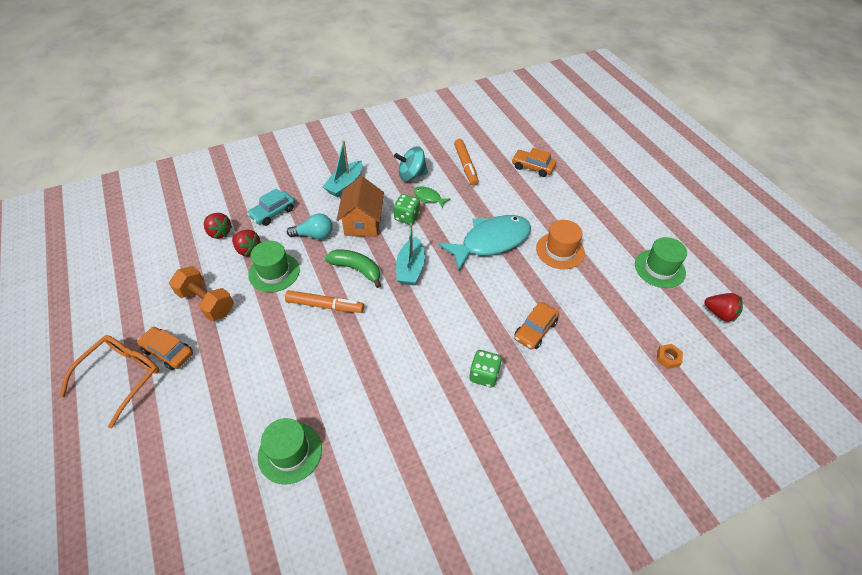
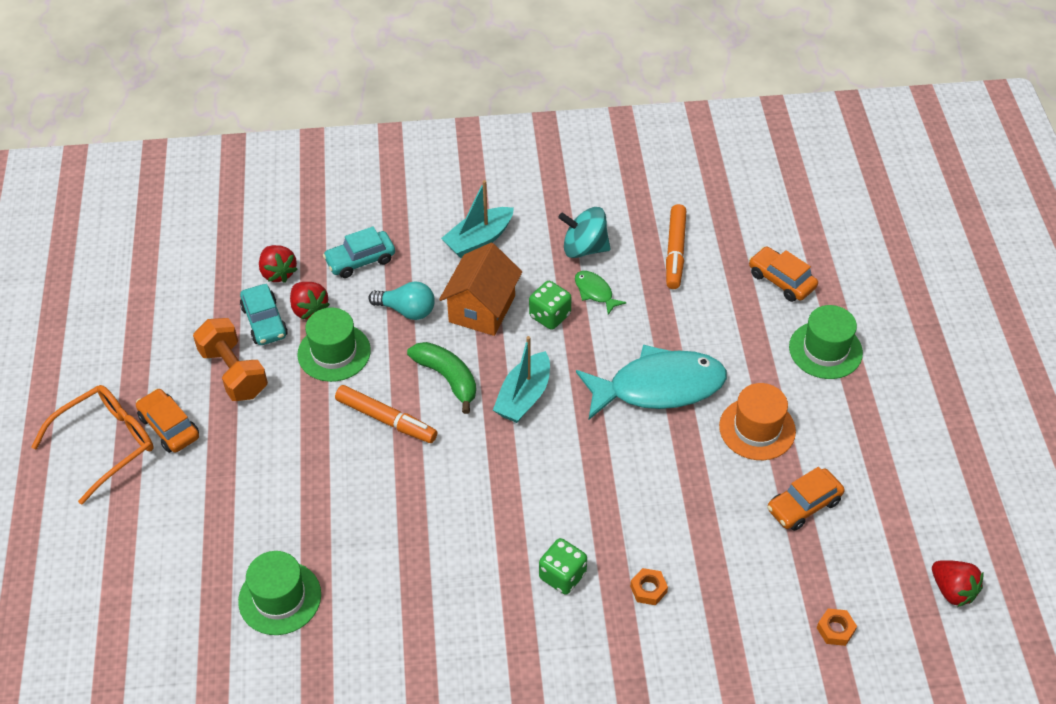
camera: 20 degrees right, 0 degrees up
(219, 265) = (264, 322): none -> turquoise car
(535, 330) = (662, 535): orange car -> orange car (803, 505)
(543, 367) = (648, 589): none -> orange nut
(659, 268) = (898, 498): green hat -> green hat (825, 350)

